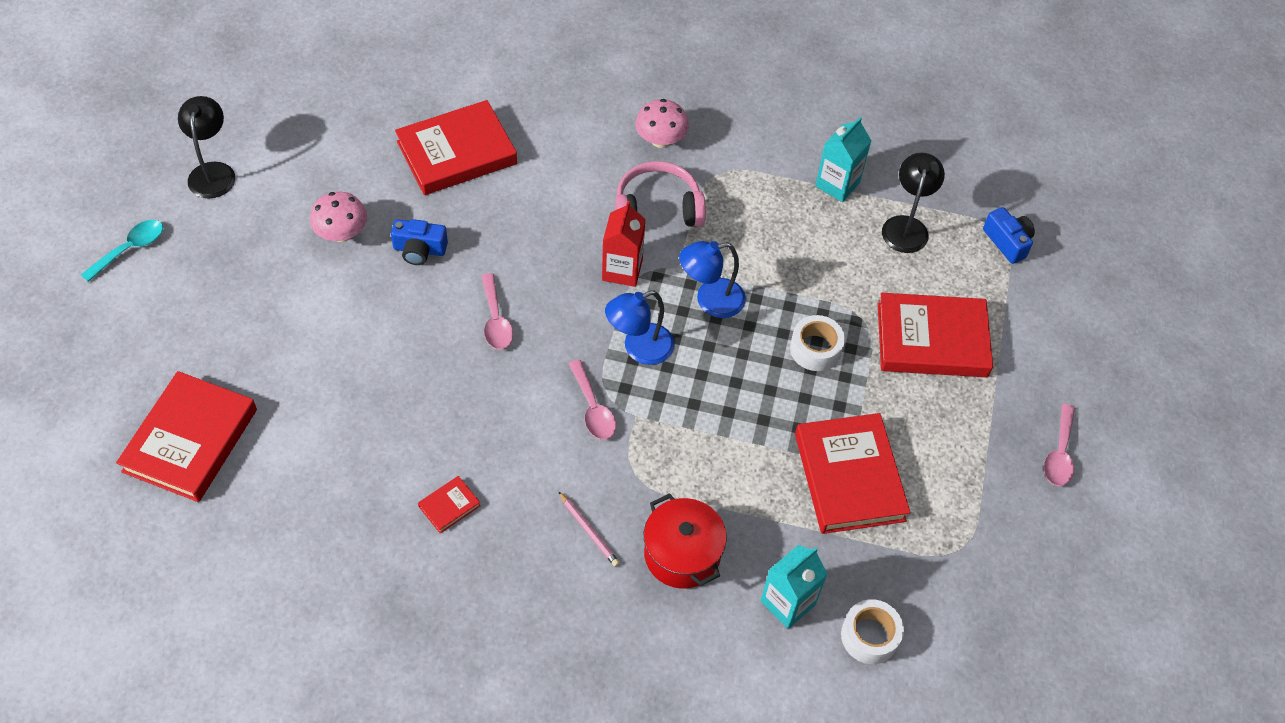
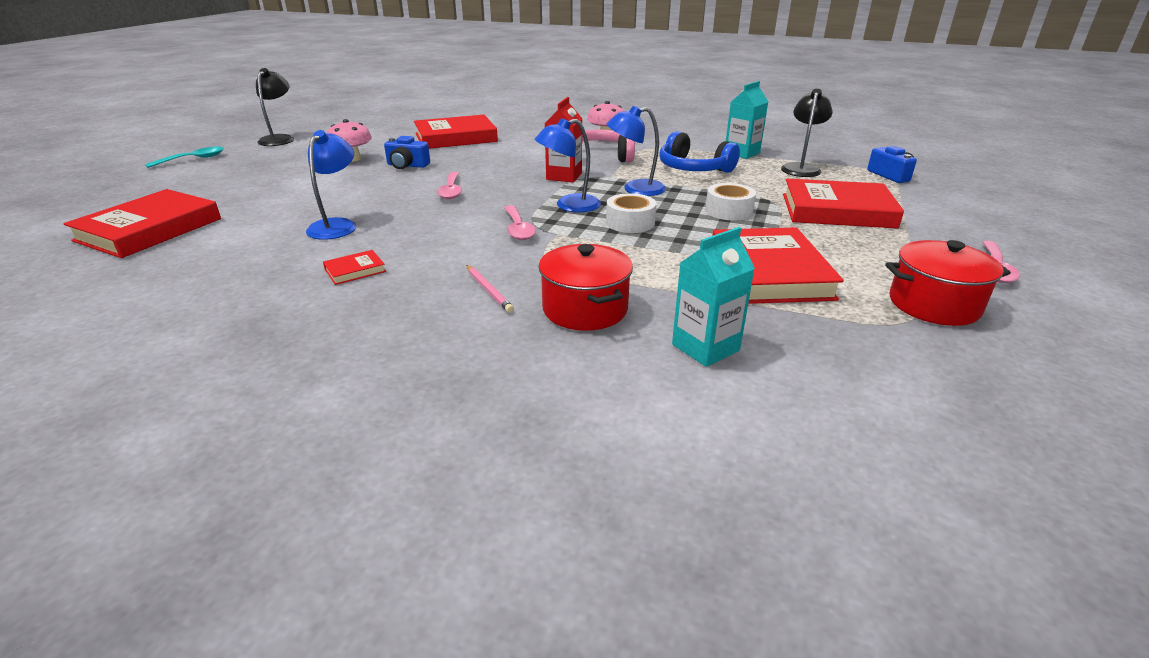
camera: 10 degrees right, 25 degrees down
(394, 415) = (337, 225): none -> blue lamp
(777, 236) = (693, 168): none -> blue headphones
(869, 636) = (812, 379): white tape -> white tape (630, 223)
(987, 521) = (933, 305): none -> red pot

